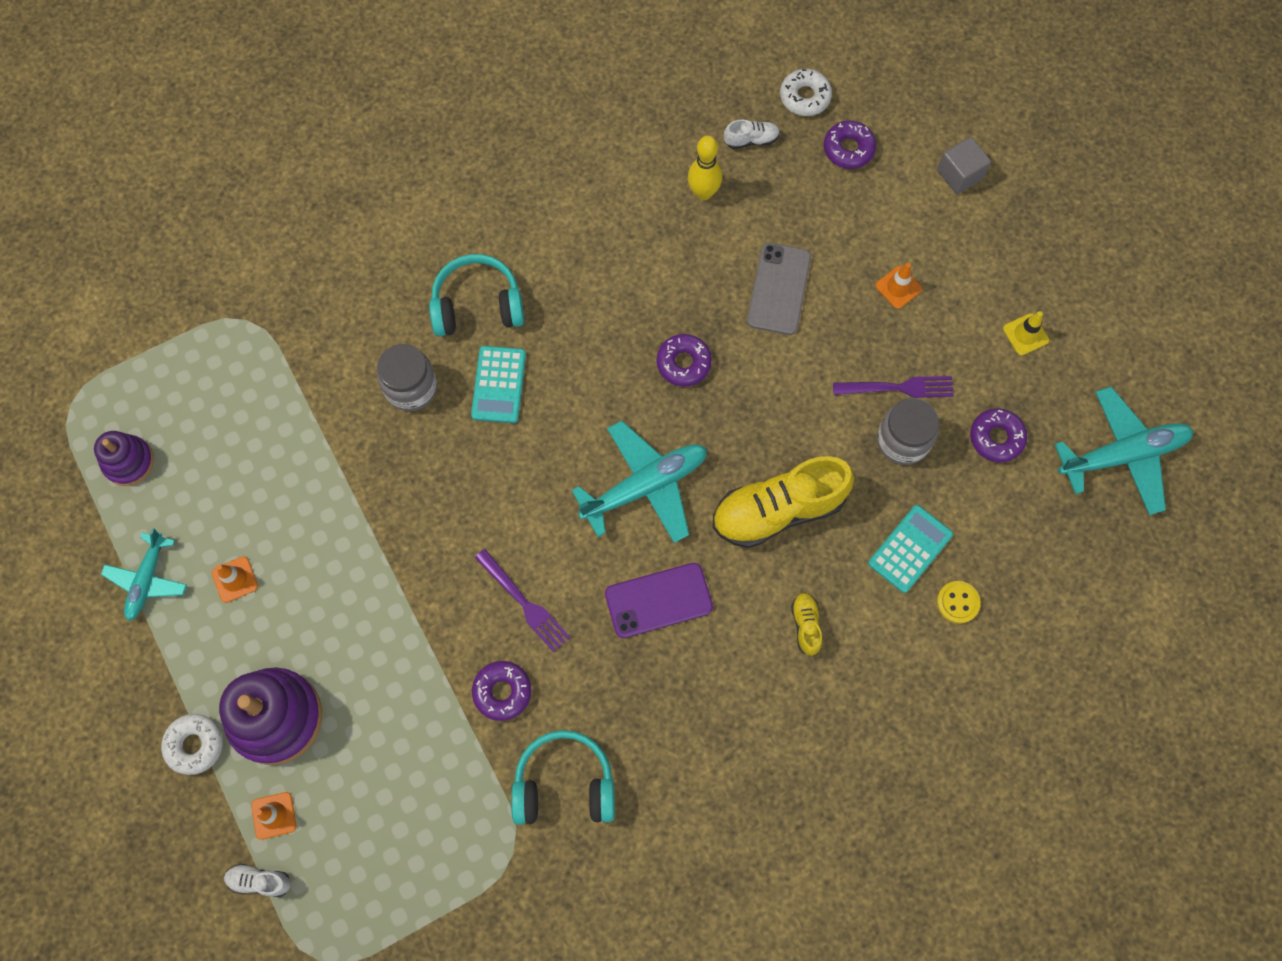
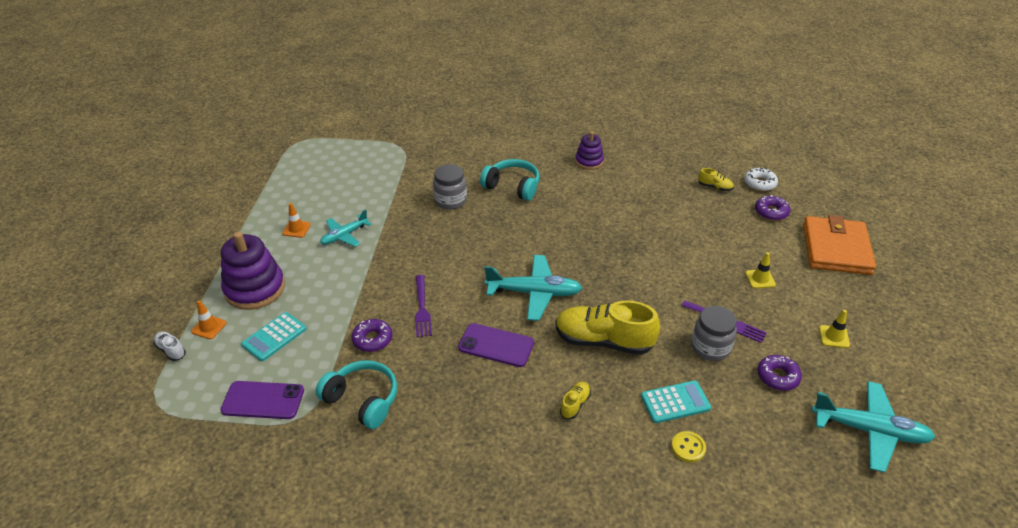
camera: 35 degrees right, 30 degrees down
(128, 462) = (300, 169): purple stacking toy -> purple stacking toy (589, 161)
(147, 580) = (260, 211): turquoise plane -> turquoise plane (344, 235)
(195, 745) = (208, 279): white donut -> none
(446, 866) = (263, 400): none -> purple phone
(498, 385) = (494, 218): turquoise calculator -> turquoise calculator (274, 337)
(683, 363) = (602, 254): purple donut -> none
(703, 193) = (670, 195): yellow bowling pin -> none
(751, 140) = (715, 187): white shoe -> yellow shoe
(778, 289) = (683, 248): grey phone -> none
(898, 287) = (760, 279): orange traffic cone -> yellow traffic cone
(959, 174) = (836, 249): grey cube -> orange wallet

